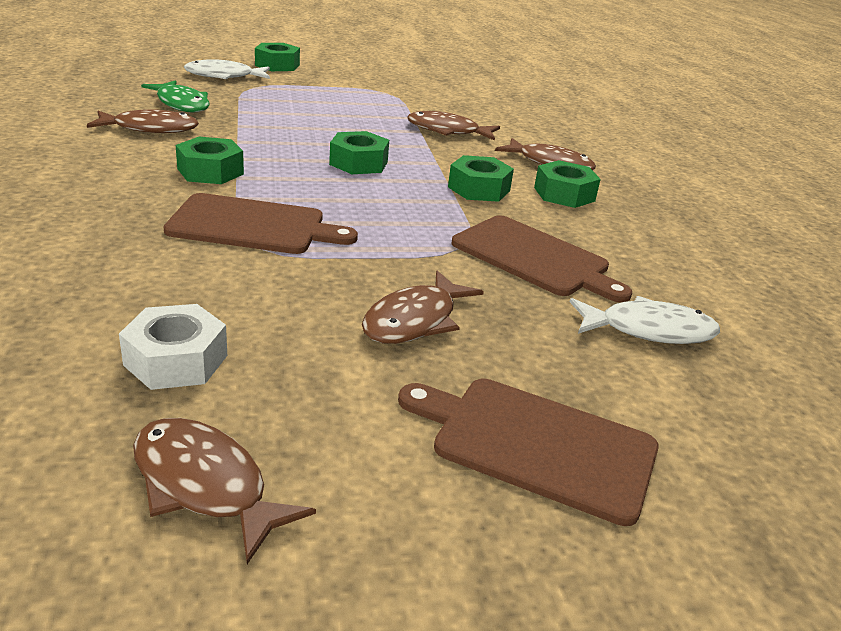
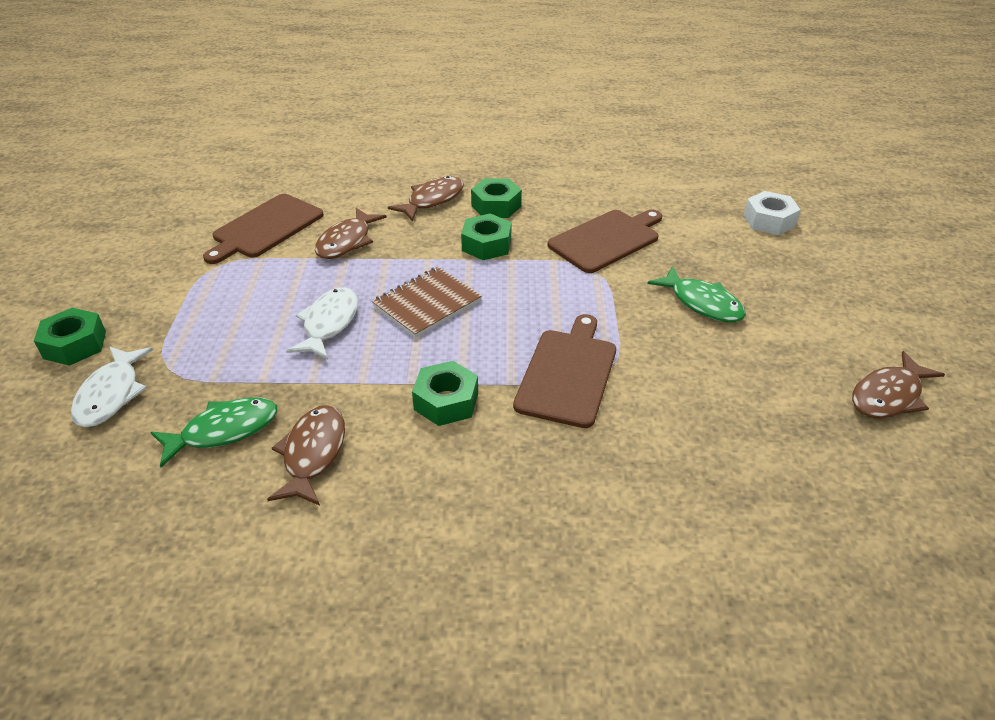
camera: 75 degrees left, 10 degrees up
(176, 360) = (776, 412): white nut -> white nut (769, 221)
(359, 163) = (427, 304): green nut -> brown notebook
(415, 320) = (702, 303): brown fish -> green fish
(536, 444) = (814, 277): brown cutting board -> brown cutting board (265, 228)
(648, 330) = (693, 216): white fish -> white fish (329, 323)

